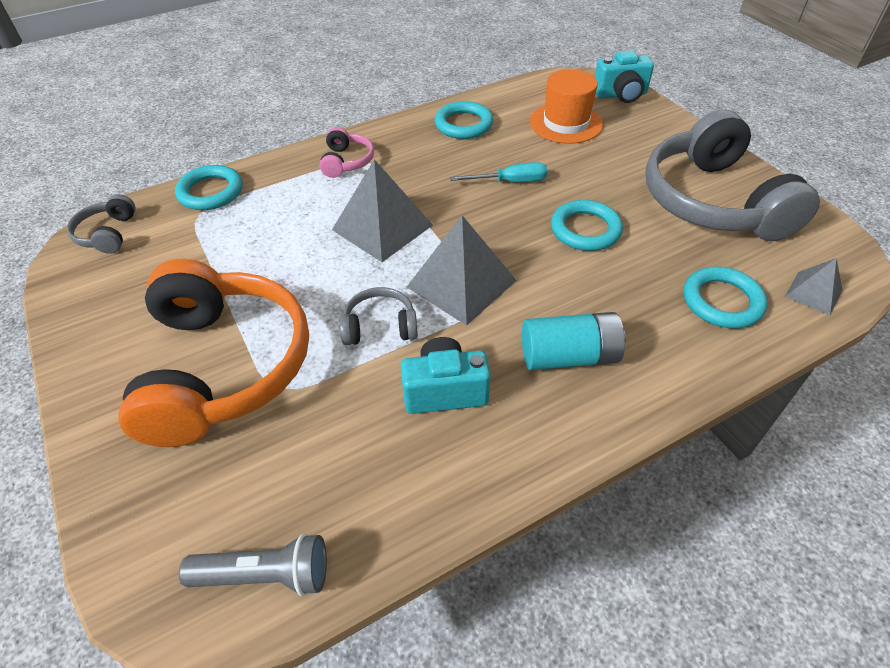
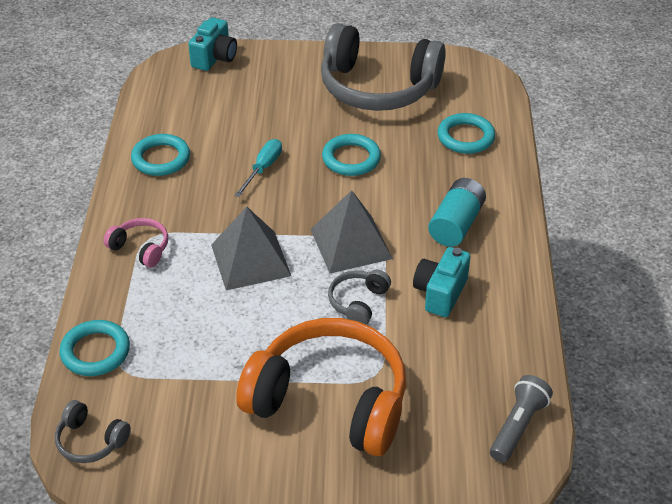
camera: 60 degrees left, 5 degrees down
(566, 123) = (220, 104): orange hat -> none
(813, 293) = (489, 98): grey pyramid -> none

